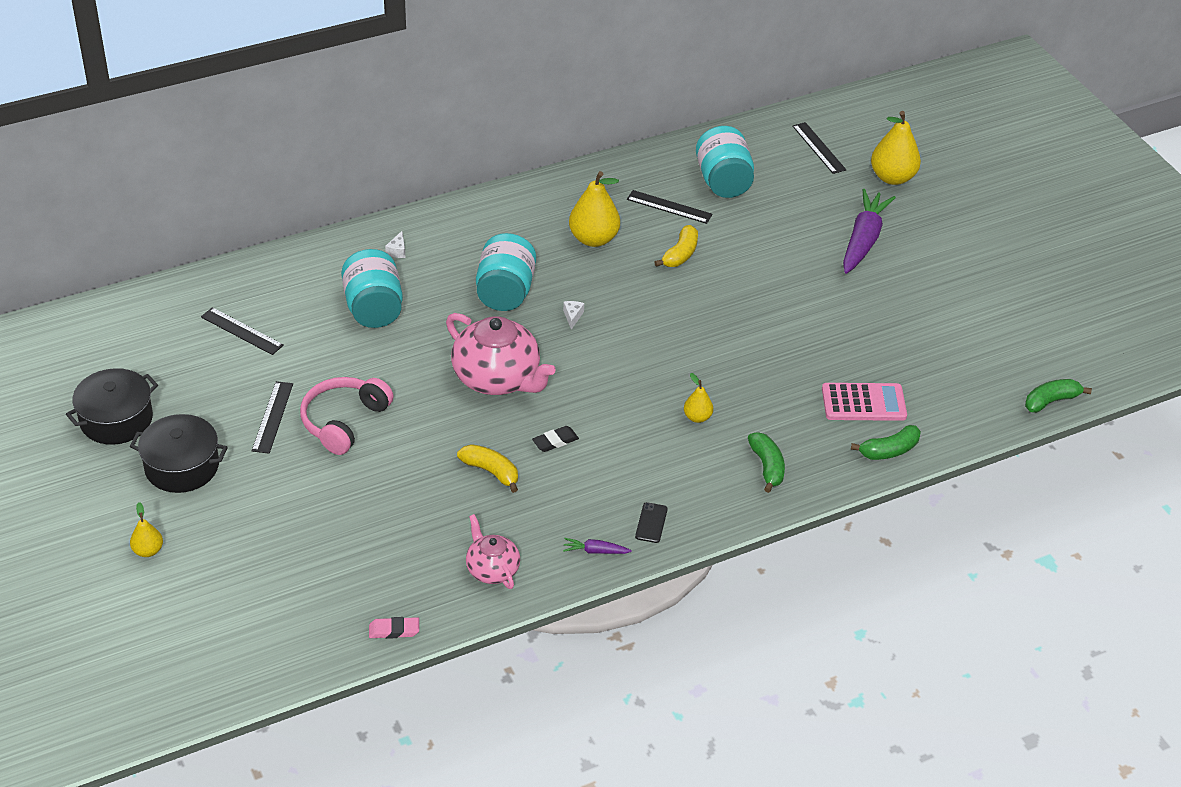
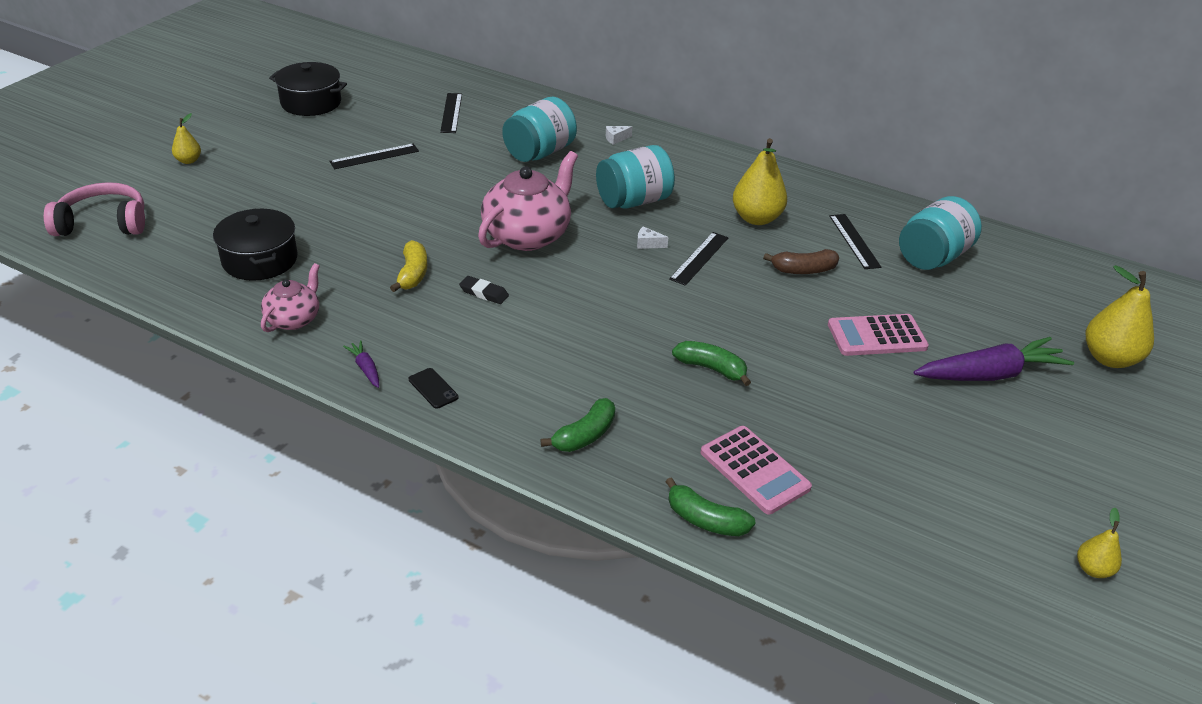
camera: 55 degrees right, 5 degrees down
(182, 466) = (287, 142): black pot -> black pot (260, 260)
(344, 421) = (401, 186): pink headphones -> pink headphones (103, 223)
(394, 630) = (181, 296): pink eraser -> none
(497, 378) = (528, 235): pink teapot -> pink teapot turned 150 degrees counterclockwise
(572, 316) = (648, 244): white cheese -> white cheese turned 135 degrees counterclockwise
(651, 523) = (433, 388): black phone -> black phone turned 75 degrees clockwise
(680, 254) = (803, 270): yellow banana -> brown banana
(697, 417) = (603, 362): yellow pear -> yellow pear (1093, 569)
(783, 265) = (876, 336): none -> pink calculator
(818, 148) = (1069, 294): black ruler -> black ruler (699, 258)
(1051, 401) = (951, 638): green banana -> green banana (711, 368)

